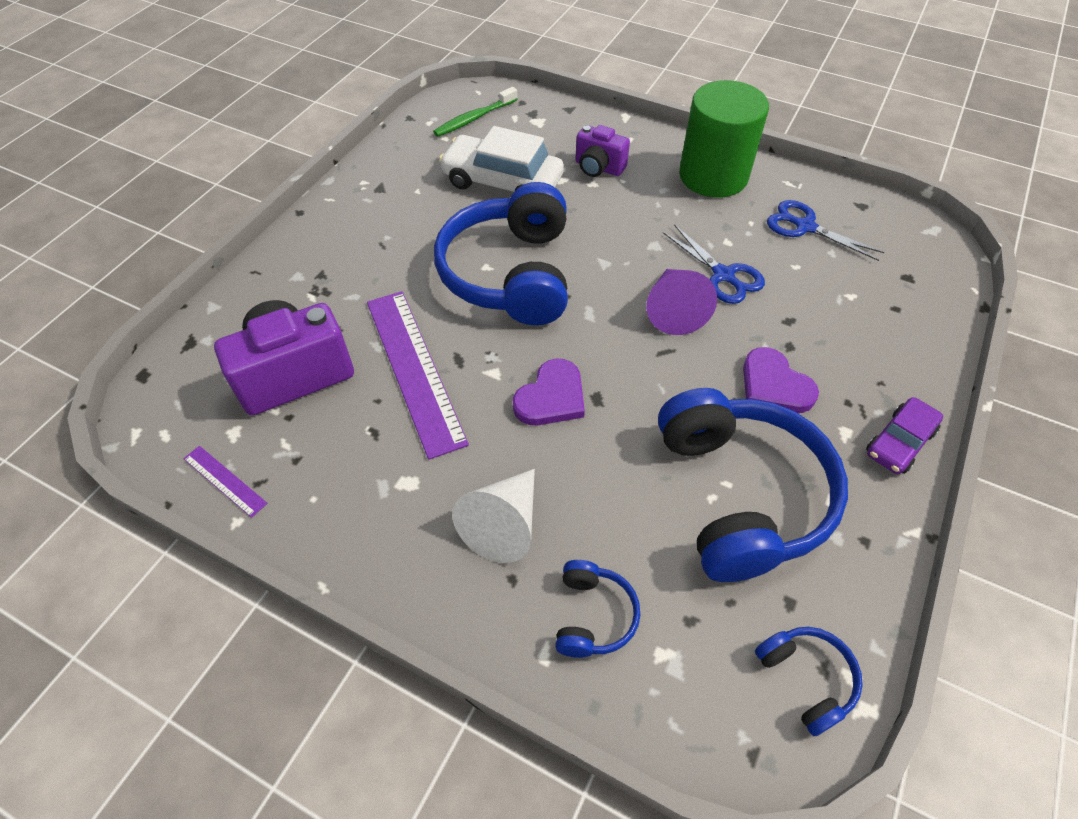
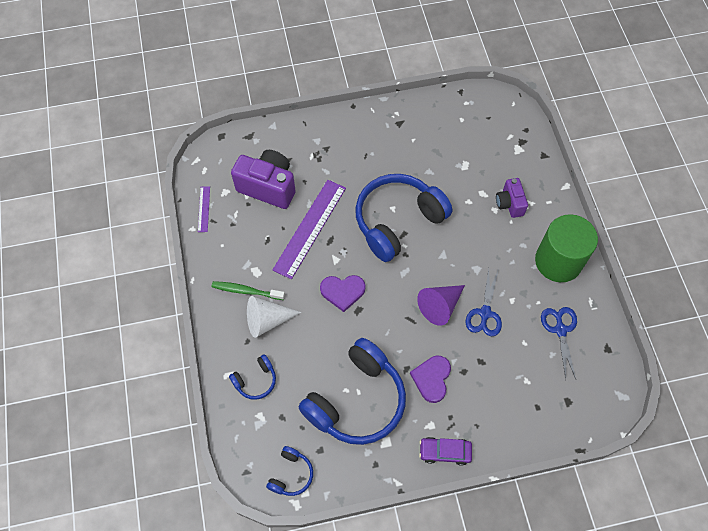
camera: 50 degrees right, 10 degrees up
(474, 118) = (490, 119): green toothbrush -> green toothbrush (246, 291)
(502, 182) = (455, 170): white car -> none

